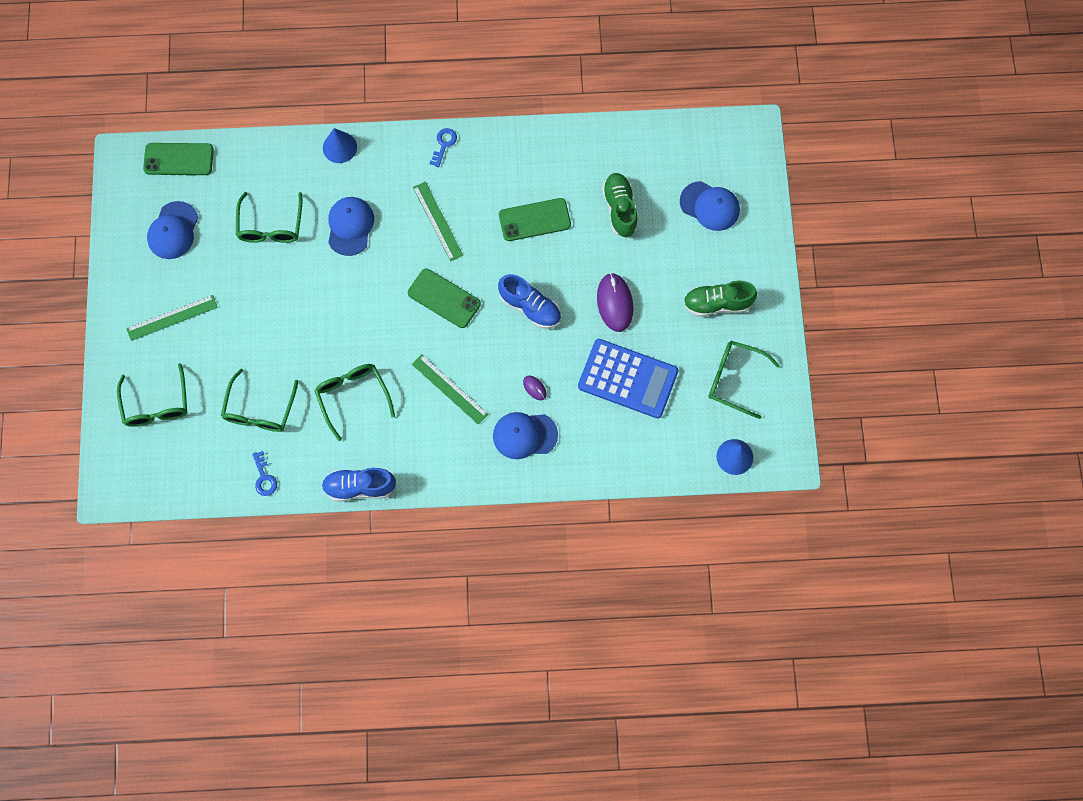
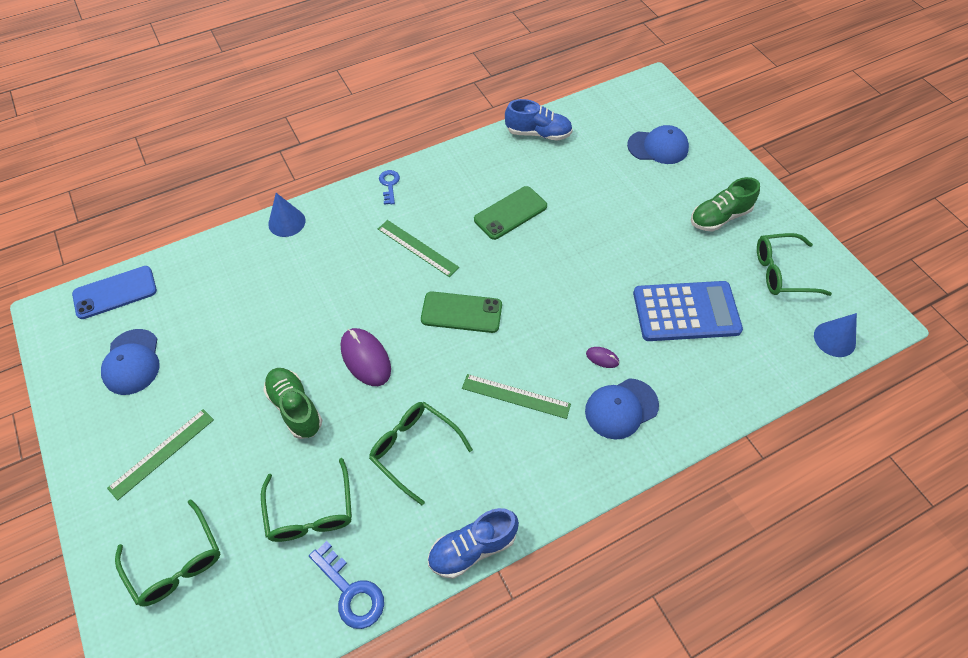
camera: 25 degrees left, 15 degrees down
(178, 159) = (115, 292): green phone -> blue phone
(264, 477) = (350, 591): blue key -> blue key, size x1.55
(271, 226) = (243, 316): green glasses -> none
(350, 226) = (330, 285): blue cap -> none
(530, 307) = (552, 287): blue shoe -> blue shoe (538, 133)
(615, 303) = (629, 252): purple mouse -> purple mouse (365, 358)
(620, 209) = (582, 177): green shoe -> green shoe (295, 408)

